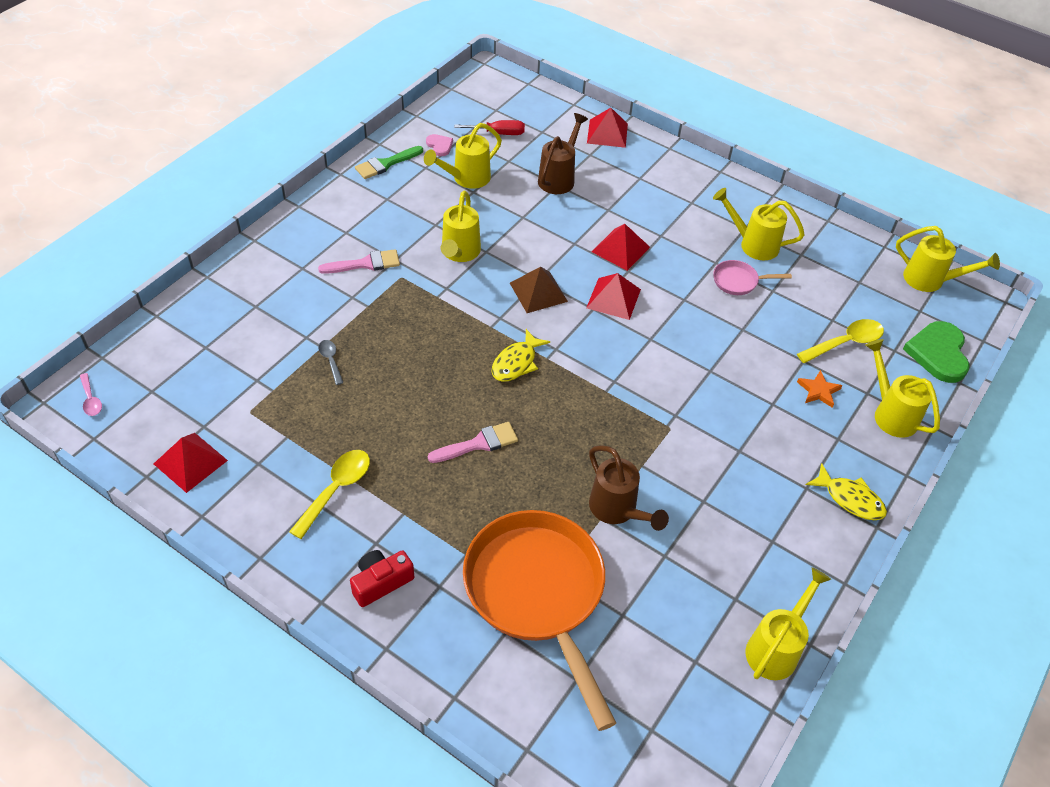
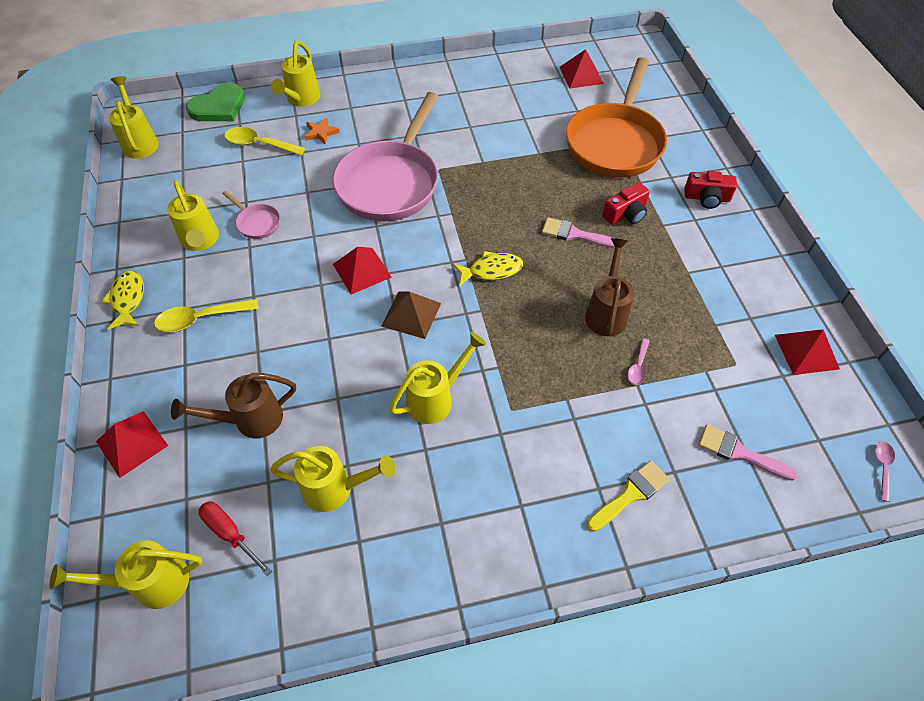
camera: 135 degrees left, 5 degrees up
(278, 276) = (630, 494): none -> yellow brush
(331, 360) = (638, 366): grey spoon -> pink spoon
(336, 489) = (700, 265): yellow spoon -> yellow spoon (200, 319)
(365, 264) = (532, 449): pink brush -> pink brush (739, 453)
(386, 164) = (395, 582): green brush -> none
(440, 146) = (310, 565): pink heart -> none
(450, 500) = (625, 214): none -> red camera
(617, 510) = (525, 150): brown watering can -> brown watering can (606, 312)
(620, 249) = (300, 306): red pyramid -> red pyramid (581, 75)
(691, 384) = (390, 183): none -> pink pan
(776, 648) = (515, 60): yellow watering can -> yellow watering can (151, 583)
(850, 499) = (389, 83): yellow fish -> yellow fish (128, 299)

